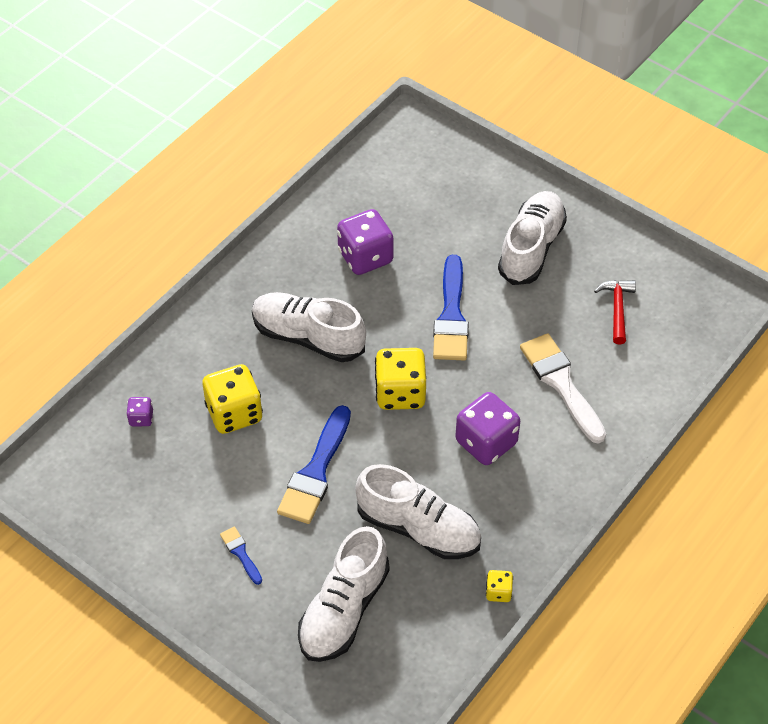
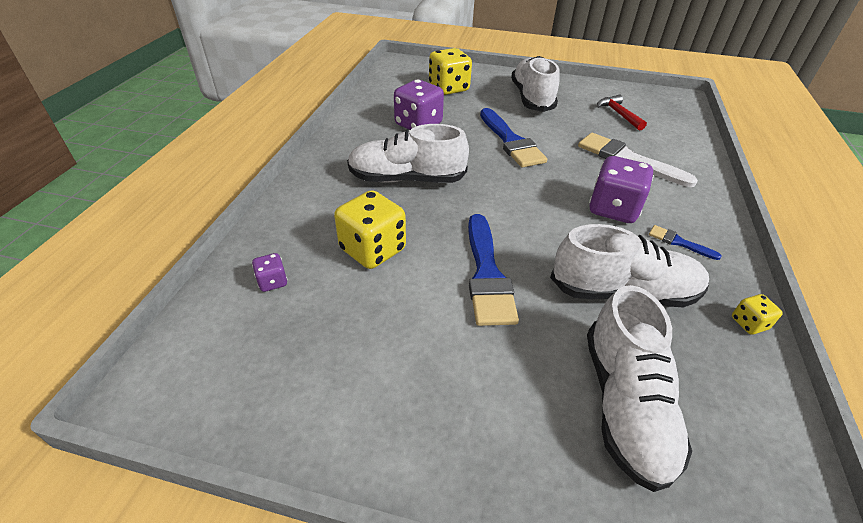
camera: 25 degrees left, 10 degrees down
(241, 553) = (463, 383): blue brush -> blue brush (679, 242)
(400, 393) = (514, 195): yellow dice -> yellow dice (448, 88)

